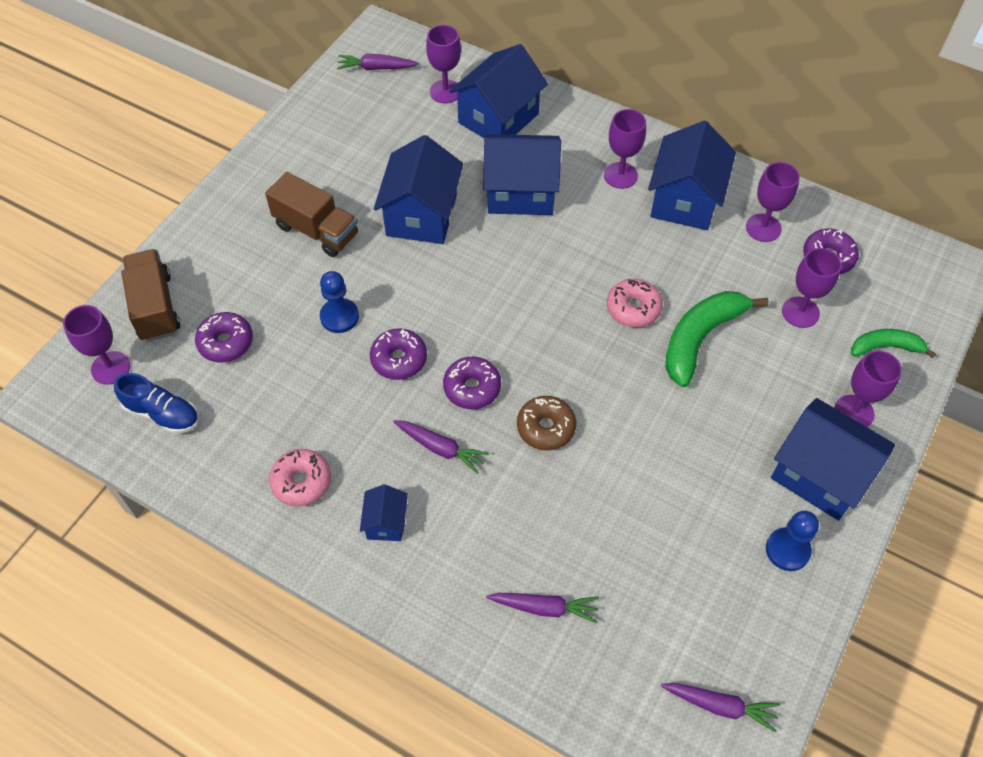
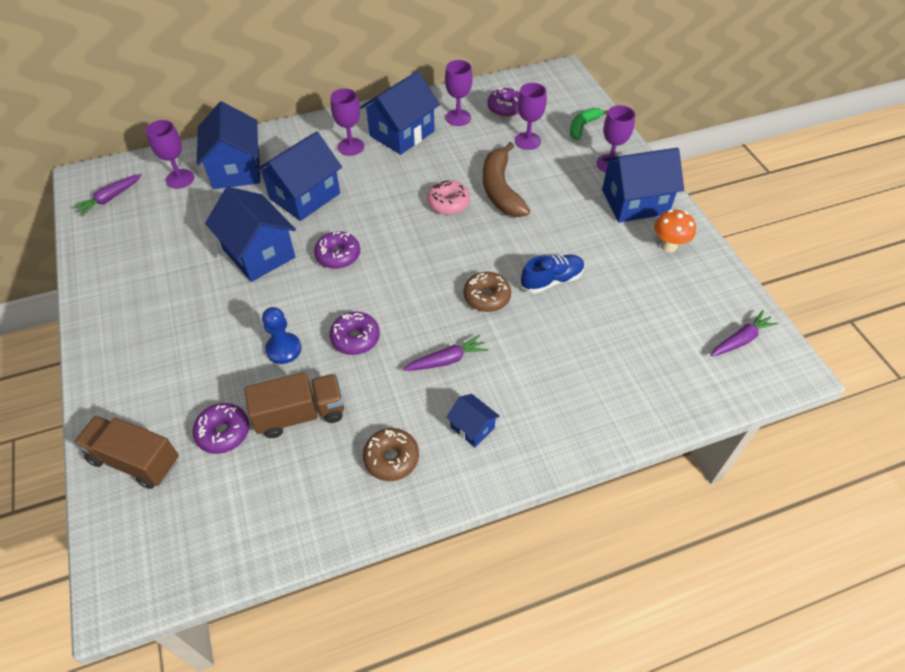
camera: 50 degrees left, 5 degrees down
(110, 368) = (152, 529): purple goblet -> none
(162, 414) = (237, 516): blue shoe -> blue shoe (552, 280)
(301, 482) = (391, 458): pink donut -> brown donut
(316, 230) = (197, 316): brown truck -> brown truck (300, 414)
(472, 388) = (419, 314): purple donut -> purple donut (338, 255)
(544, 608) = (611, 381): purple carrot -> none
(685, 200) = (402, 133): blue house -> blue house turned 75 degrees clockwise
(700, 339) = (500, 189): green banana -> brown banana
(787, 550) = (668, 246): blue pawn -> orange mushroom

